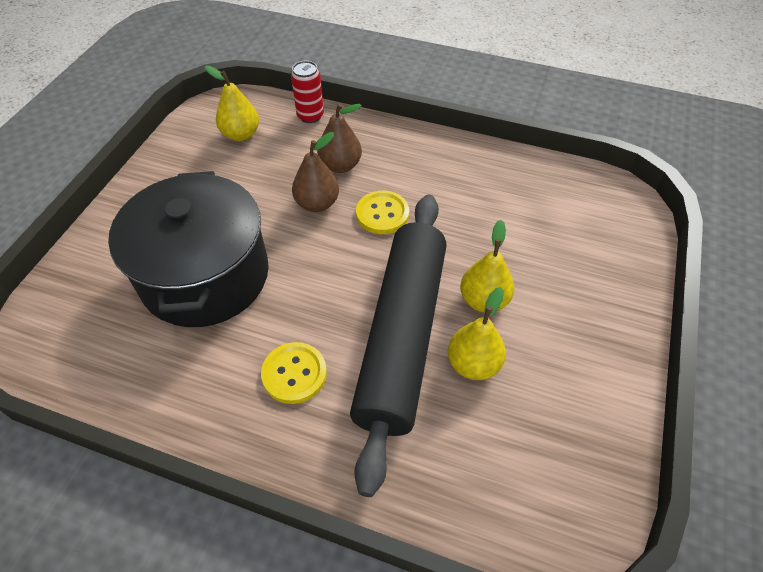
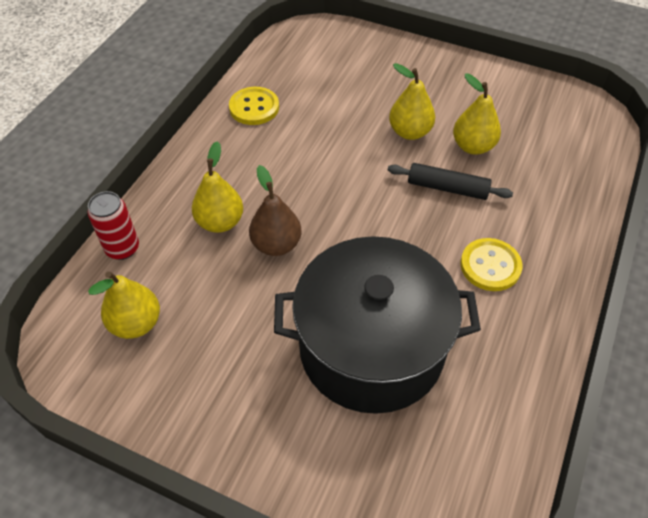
camera: 85 degrees left, 0 degrees up
(340, 165) = (220, 222): brown pear -> yellow pear
(382, 214) = (300, 191): yellow button -> yellow button (254, 107)
(401, 336) = (447, 188): black rolling pin -> black rolling pin, size x0.42

